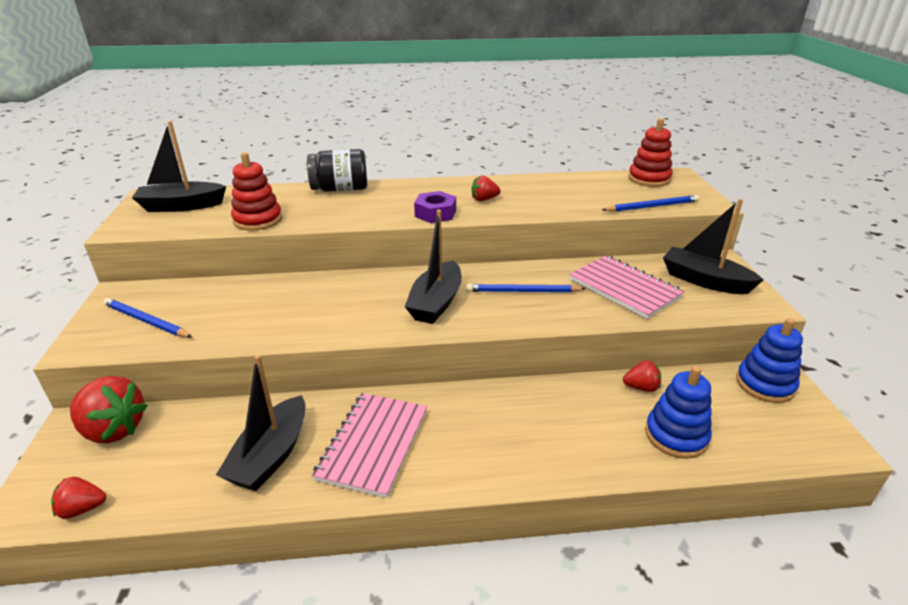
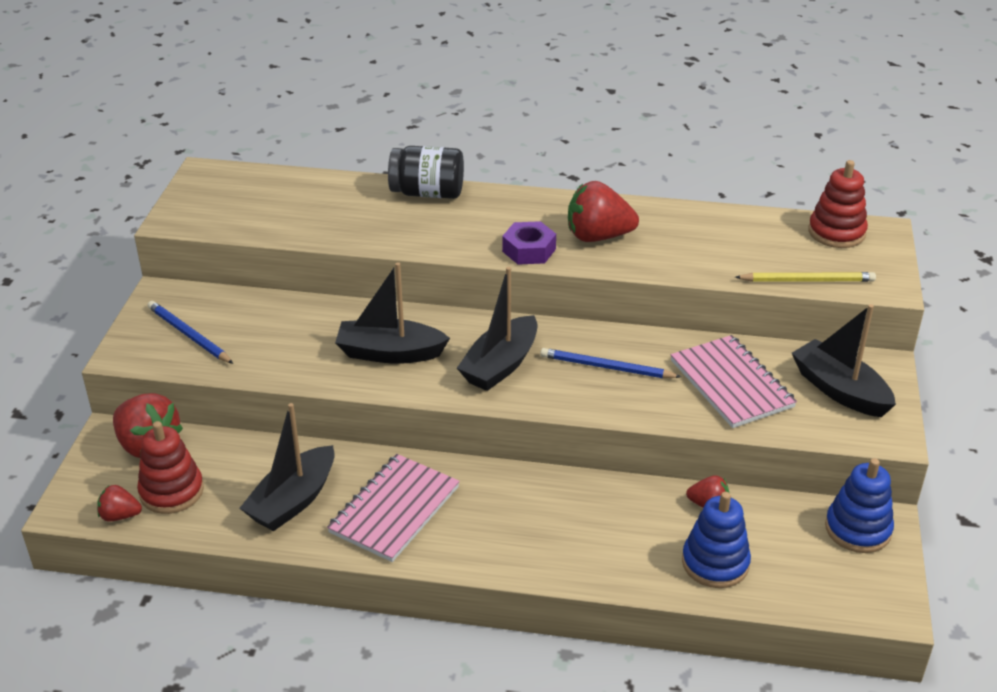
camera: 15 degrees right, 5 degrees up
(181, 206) = (239, 194): black boat -> black boat (390, 353)
(258, 220) = (321, 229): red stacking toy -> red stacking toy (172, 491)
(484, 199) = (598, 236): red strawberry -> red strawberry, size x1.89
(651, 206) = (807, 280): blue pencil -> yellow pencil

